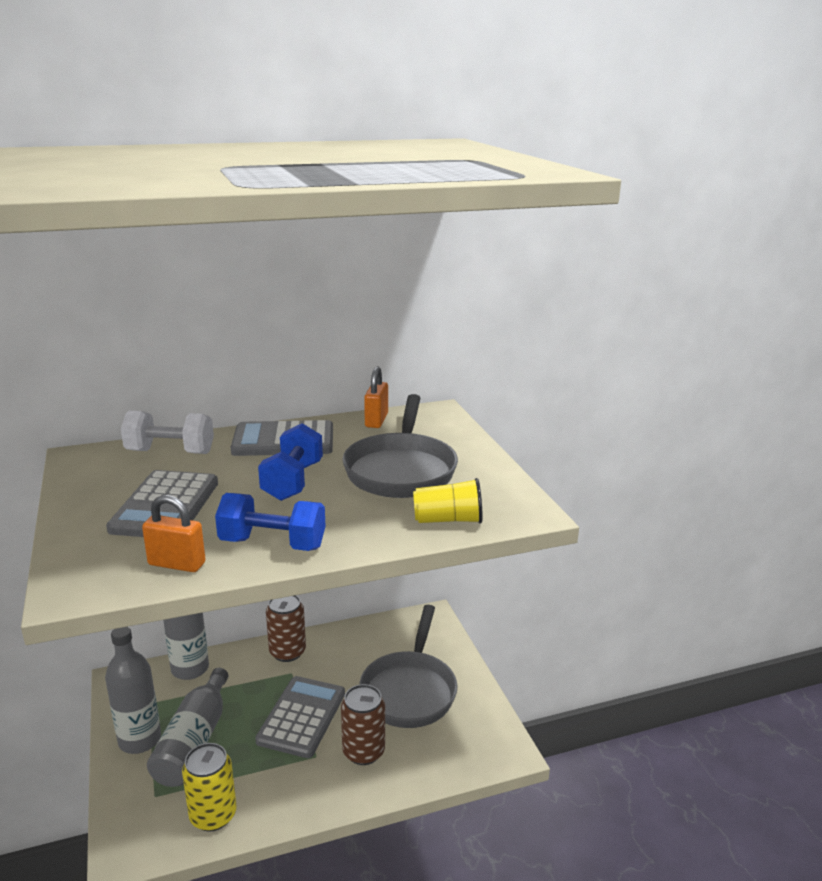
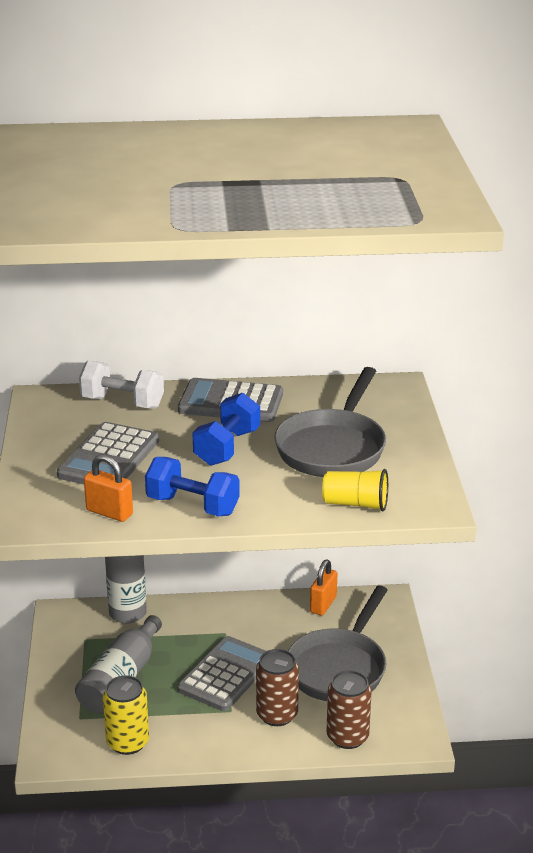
camera: 15 degrees right, 5 degrees up
(140, 740) = (72, 669): grey bottle -> none
(287, 652) = (226, 612): brown can -> brown can (347, 737)
(376, 420) = (330, 389): orange padlock -> orange padlock (323, 604)

